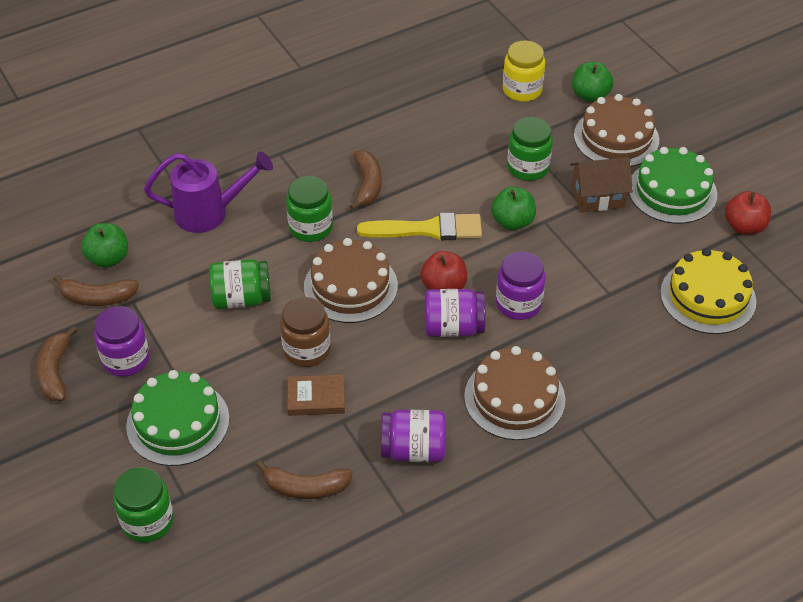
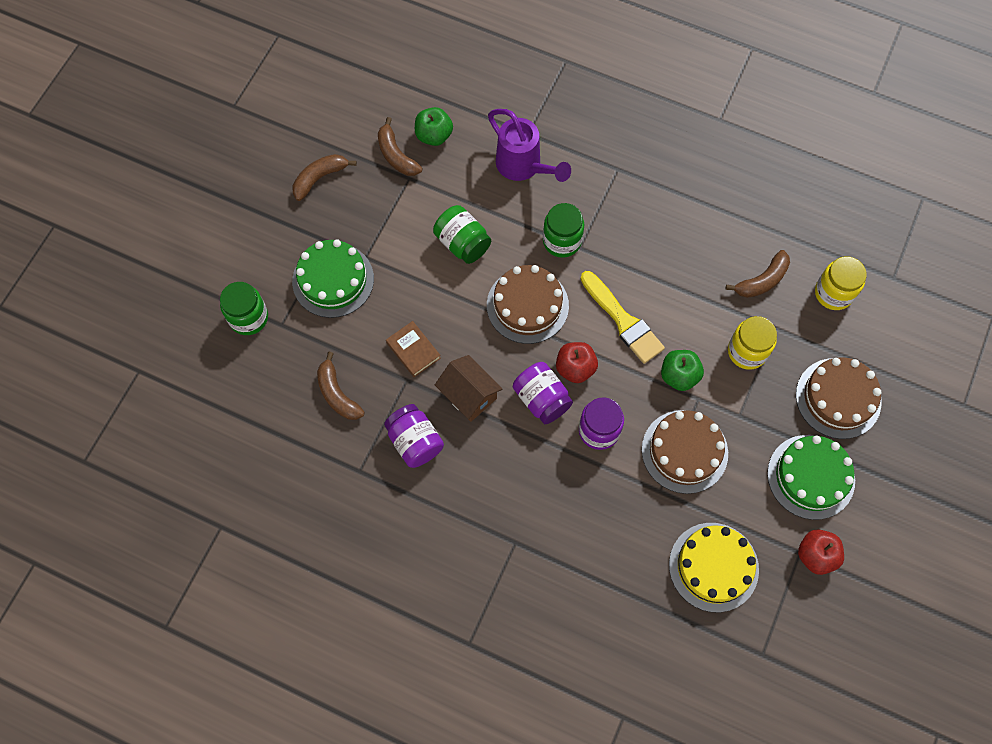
camera: 55 degrees right, 20 degrees up
(126, 359) = (359, 211): purple jar -> none
(307, 350) = (449, 316): brown jar -> none
(367, 185) = (634, 250): brown banana -> brown banana (762, 281)
(514, 398) = (508, 481): brown cake -> brown cake (684, 451)
(528, 168) = (747, 351): green jar -> yellow jar
(590, 95) = (872, 348): green apple -> none
(598, 196) = (757, 422): brown house -> brown house (469, 395)

